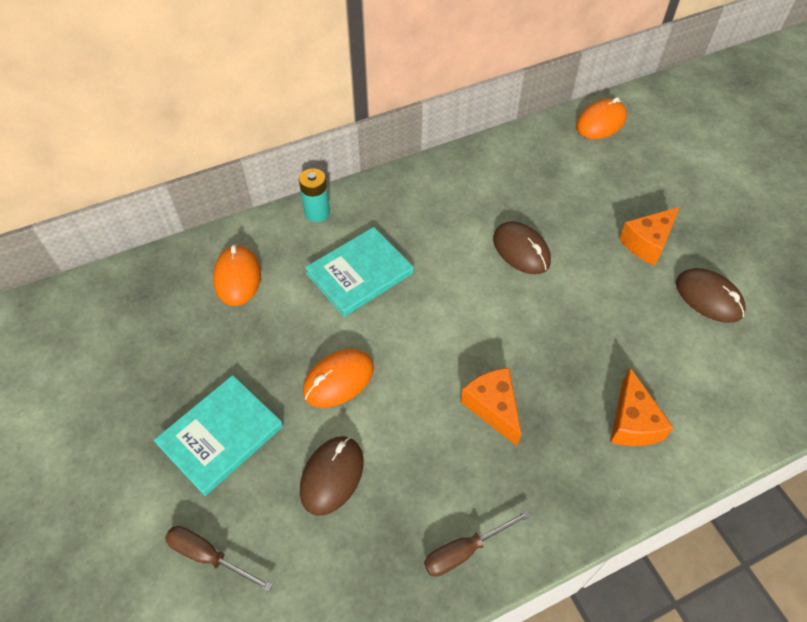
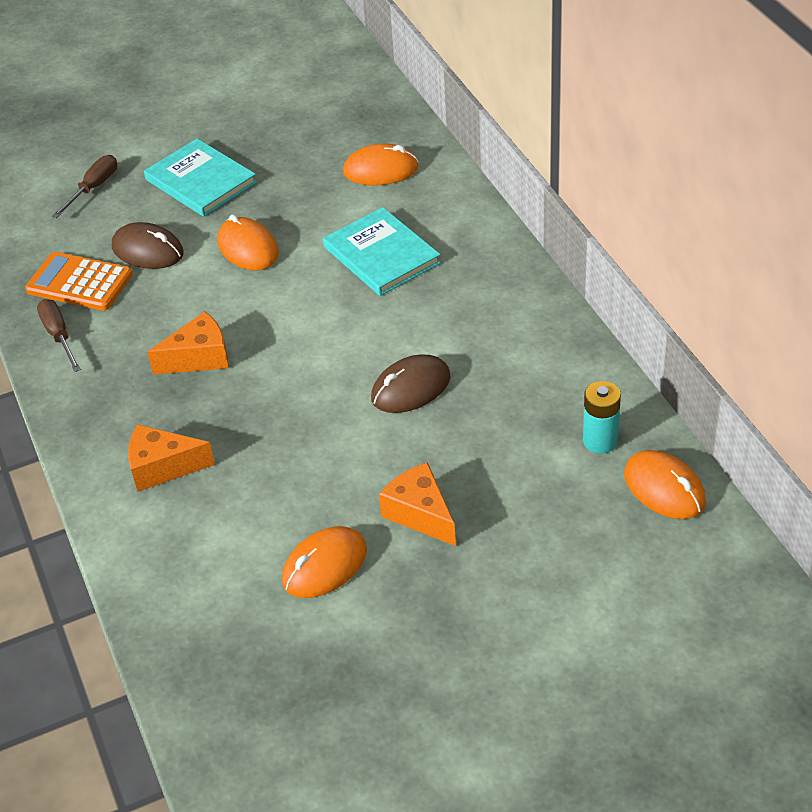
camera: 95 degrees right, 10 degrees down
(317, 213) = (472, 217): turquoise battery -> turquoise battery (600, 441)
(379, 543) = (79, 283): none -> orange calculator
(708, 297) = (324, 566): brown mouse -> orange mouse

